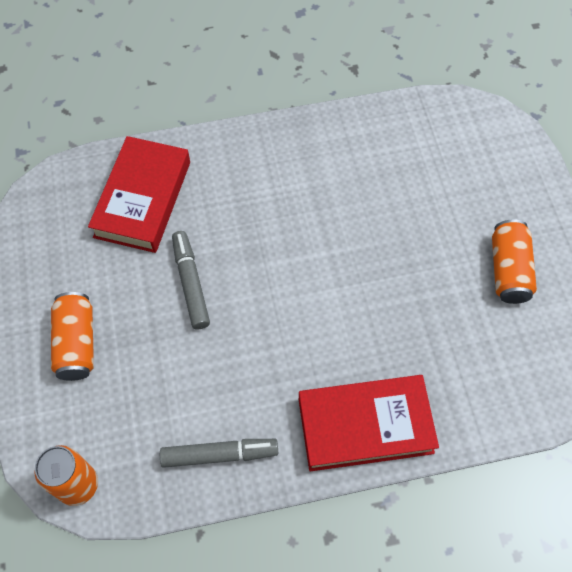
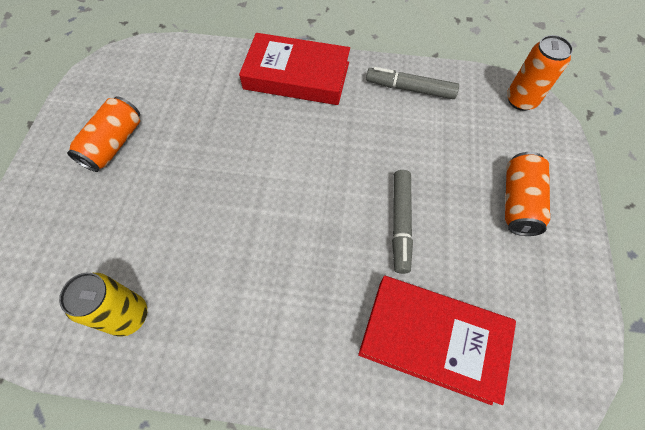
camera: 160 degrees left, 0 degrees up
(143, 199) = (432, 339): red book -> red book turned 75 degrees clockwise
(386, 142) = (128, 315): none -> yellow can

